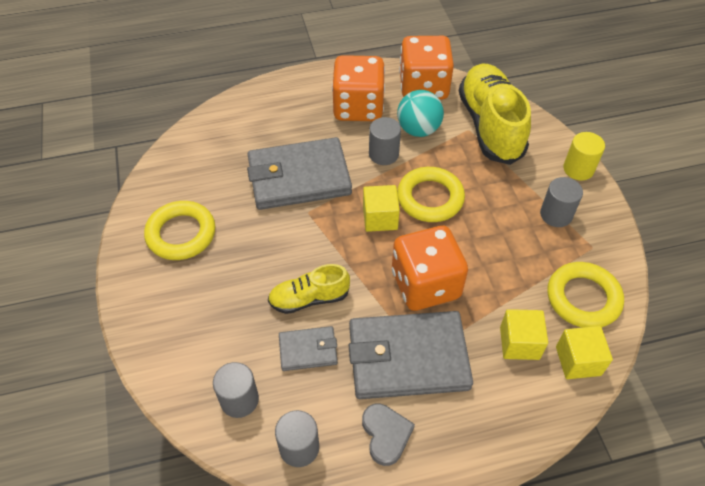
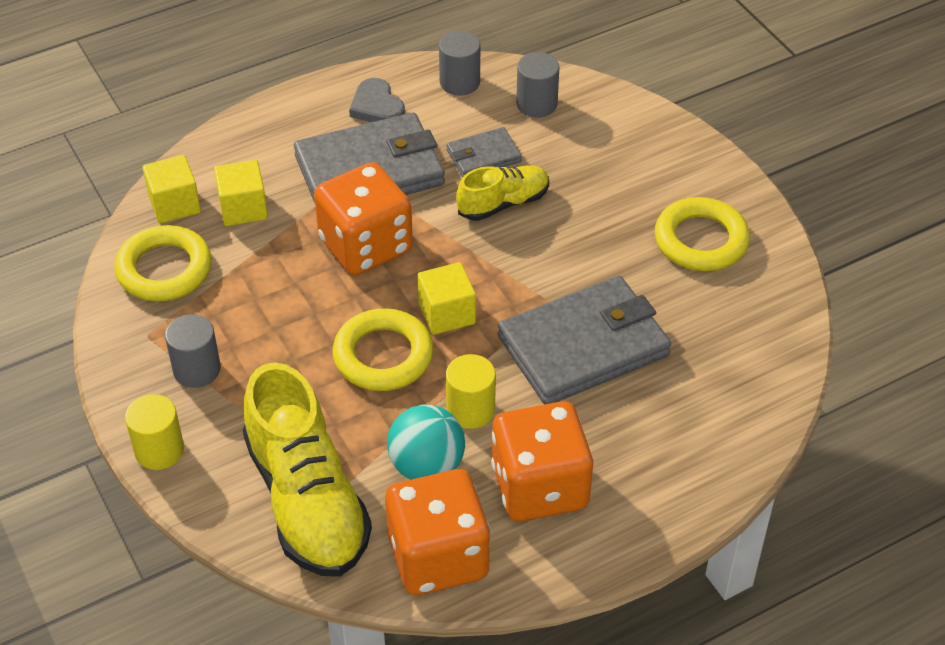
camera: 165 degrees right, 5 degrees down
(383, 154) = (470, 410): grey cylinder -> yellow cylinder

